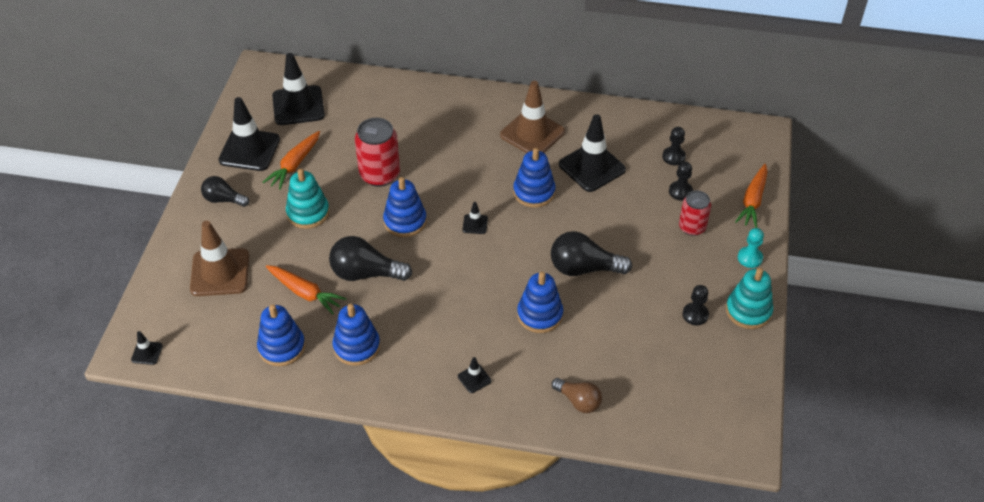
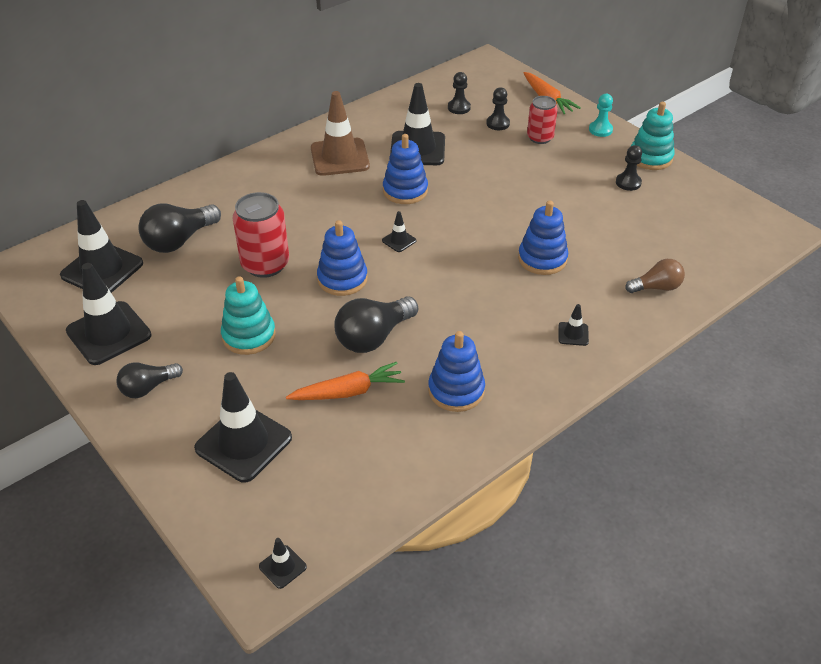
camera: 50 degrees left, 5 degrees down
(220, 272) = (243, 443): brown traffic cone -> black traffic cone
(282, 347) = (398, 446): blue stacking toy -> none
(294, 165) = (174, 312): orange carrot -> none
(584, 268) = (519, 210): black light bulb -> black light bulb (179, 240)

